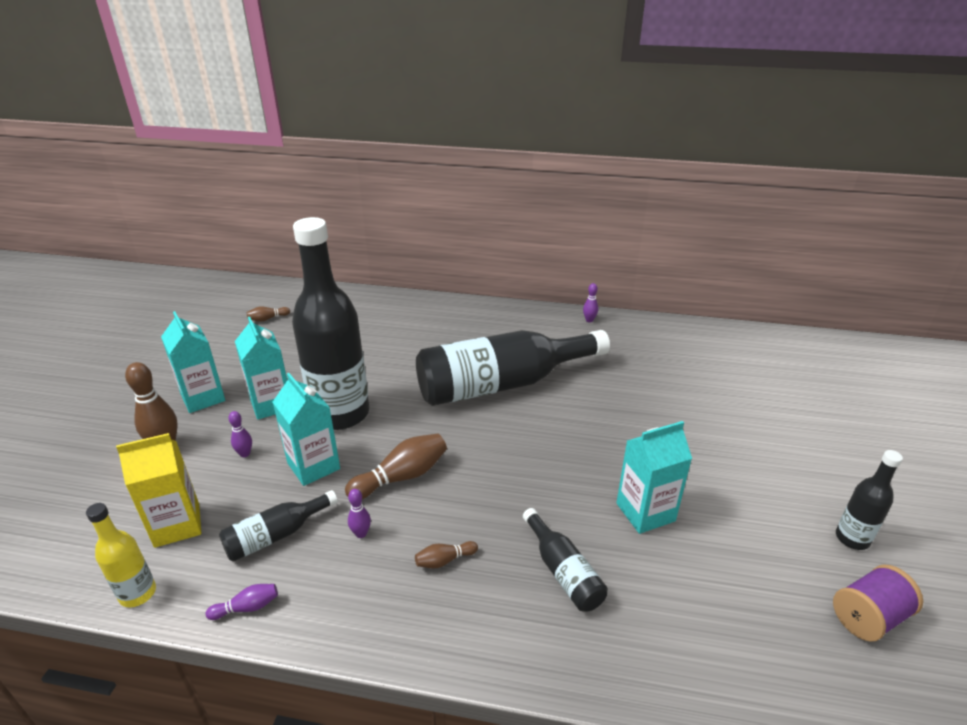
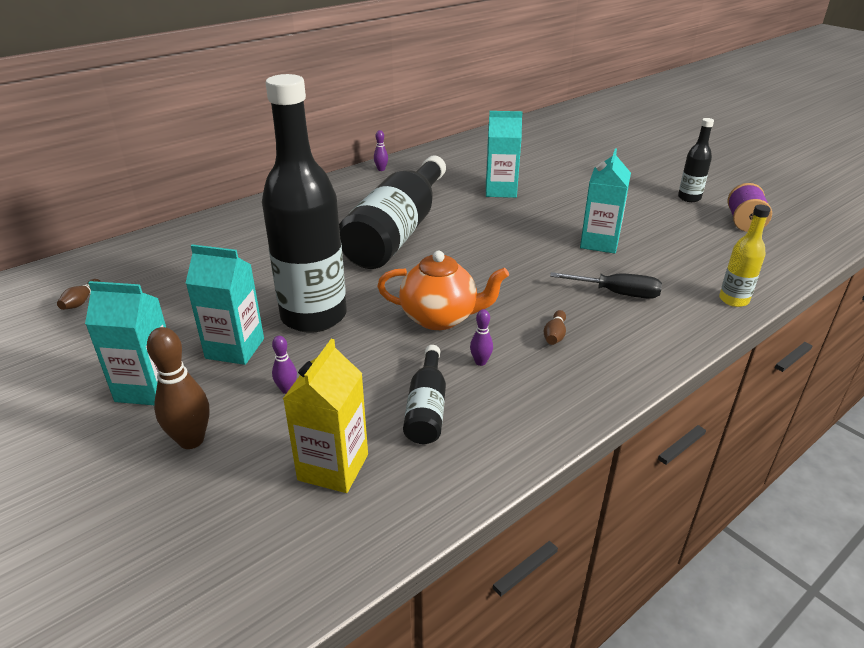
camera: 50 degrees left, 0 degrees up
(138, 593) = (400, 523): yellow bottle -> yellow bottle (733, 300)
(247, 607) = (496, 454): purple bowling pin -> none
(313, 466) = (364, 356): turquoise carton -> turquoise carton (500, 190)
(401, 477) = (440, 318): brown bowling pin -> orange teapot
(563, 571) = (617, 293): black bottle -> black screwdriver

